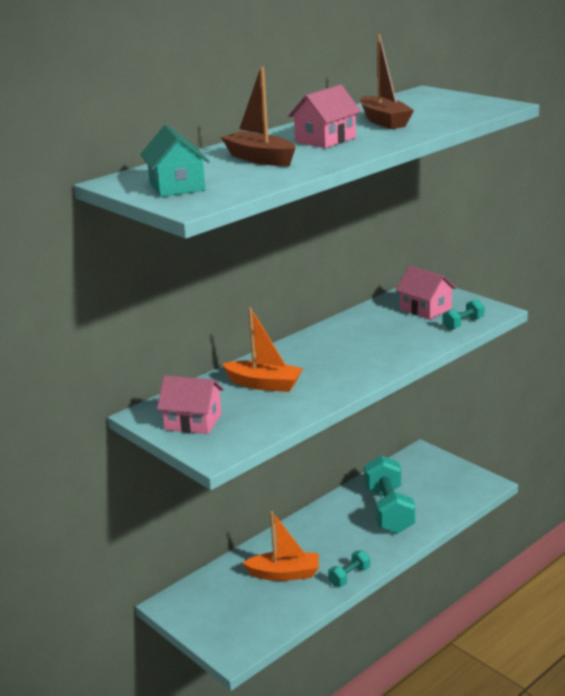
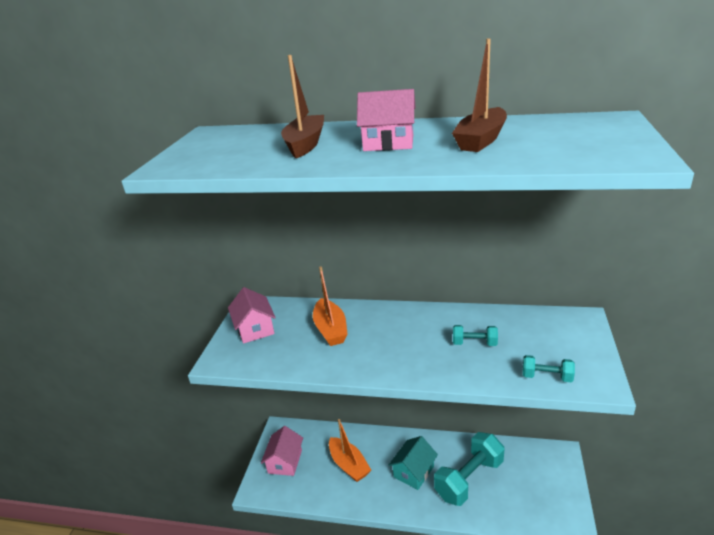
camera: 55 degrees right, 5 degrees up
(177, 186) = (209, 148): turquoise house -> turquoise house (413, 472)
(349, 577) = (374, 503): turquoise dumbbell -> turquoise dumbbell (474, 343)
(425, 309) = (544, 341): pink house -> pink house (285, 461)

